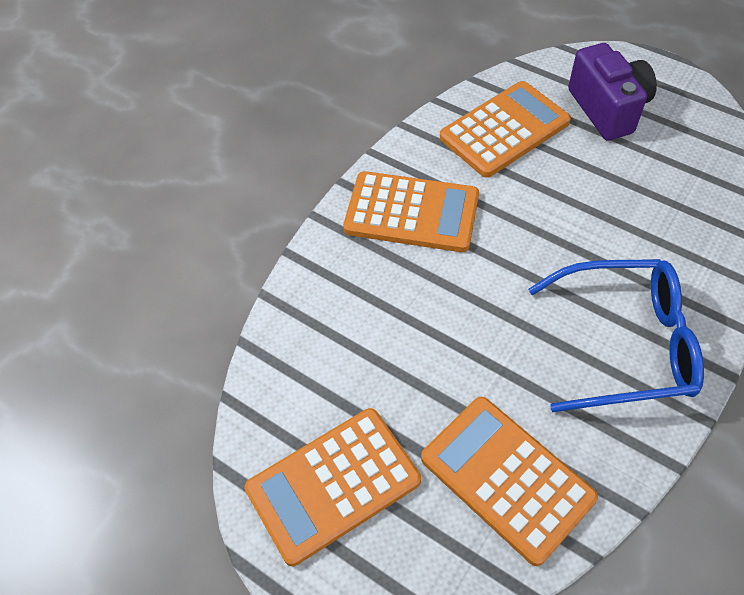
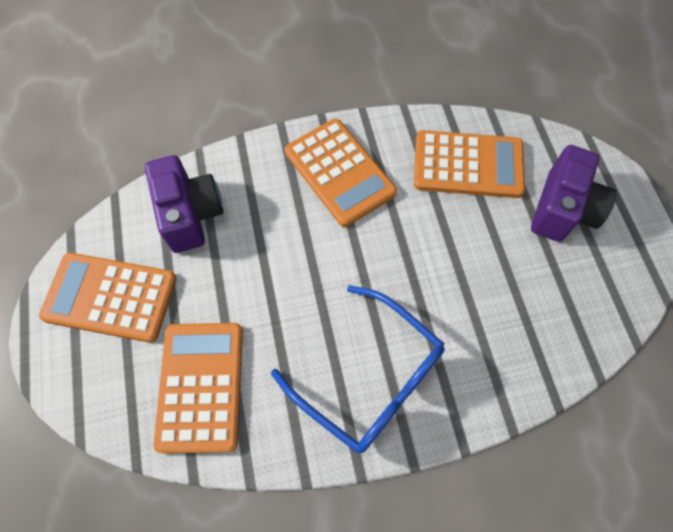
camera: 40 degrees right, 10 degrees up
(322, 351) = (190, 214): none -> purple camera

